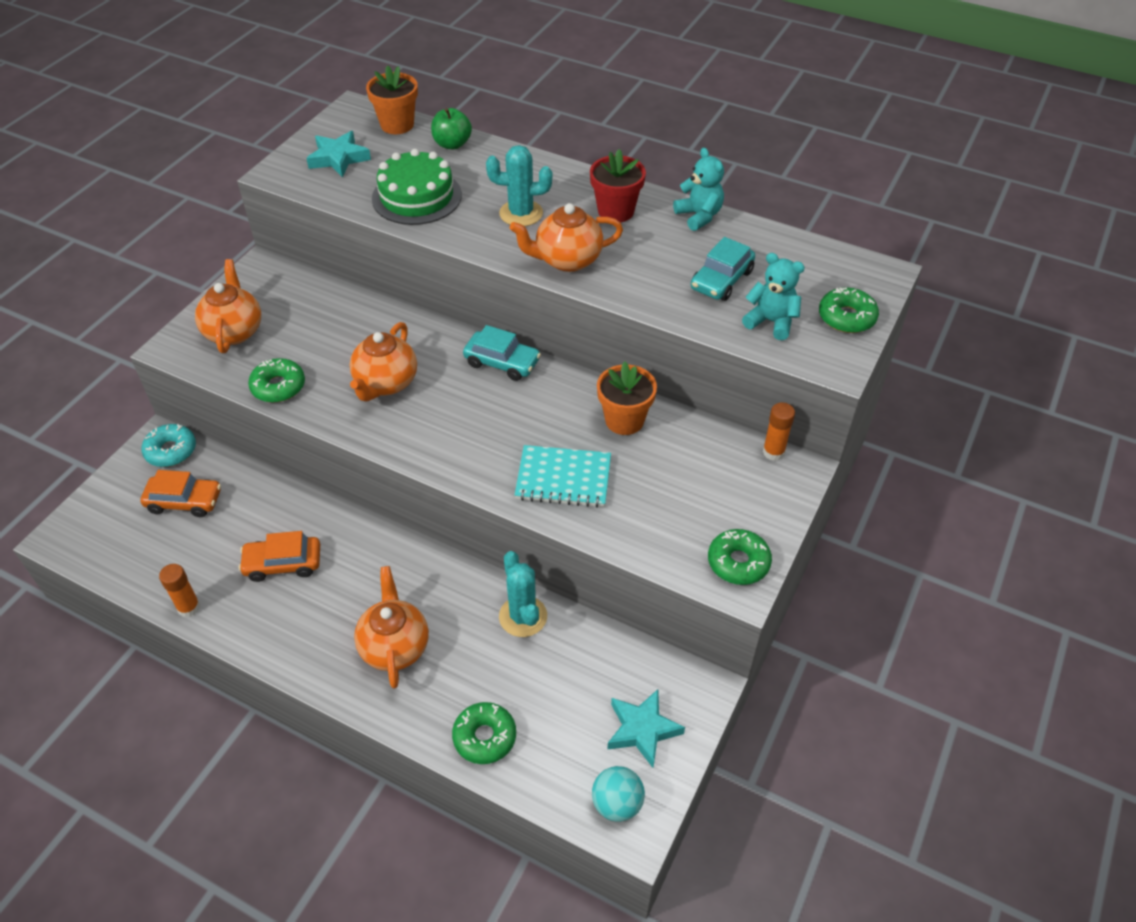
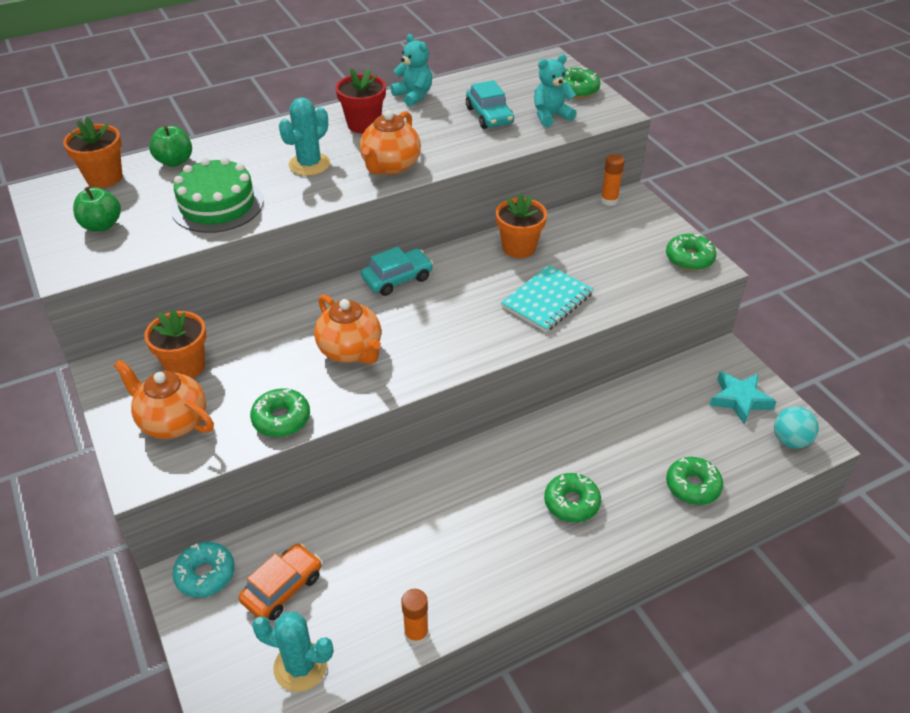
camera: 55 degrees left, 5 degrees down
(283, 564) = (425, 541): orange car -> none
(295, 303) = (185, 366): none -> orange flower pot
(338, 158) = (102, 225): turquoise star -> green apple
(395, 646) = (571, 503): orange teapot -> green donut
(523, 616) = (600, 415): turquoise cactus -> turquoise cactus (300, 666)
(699, 216) = (413, 96): turquoise teddy bear -> turquoise teddy bear turned 45 degrees clockwise

